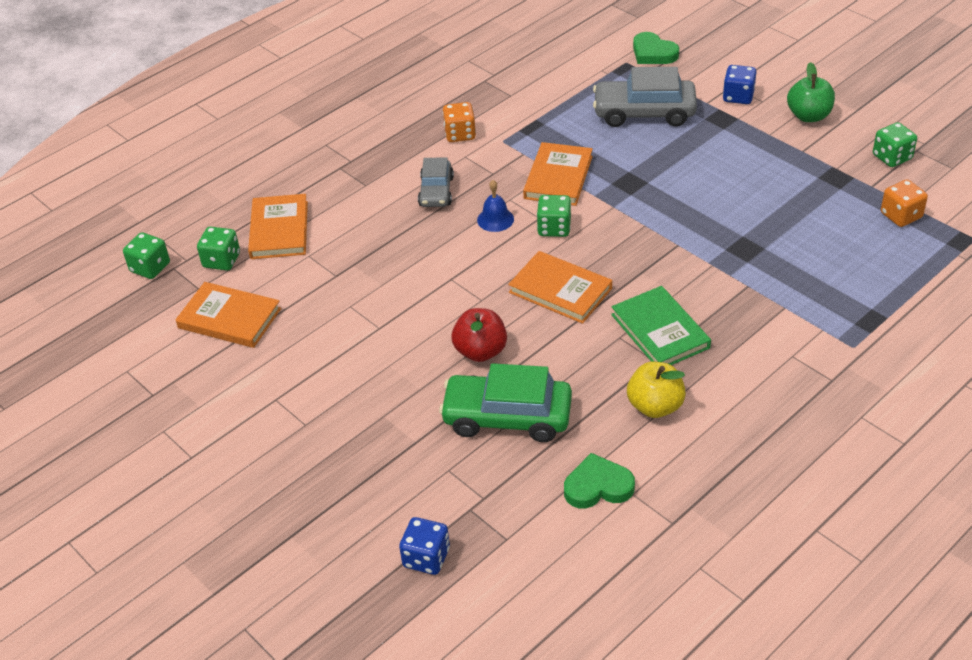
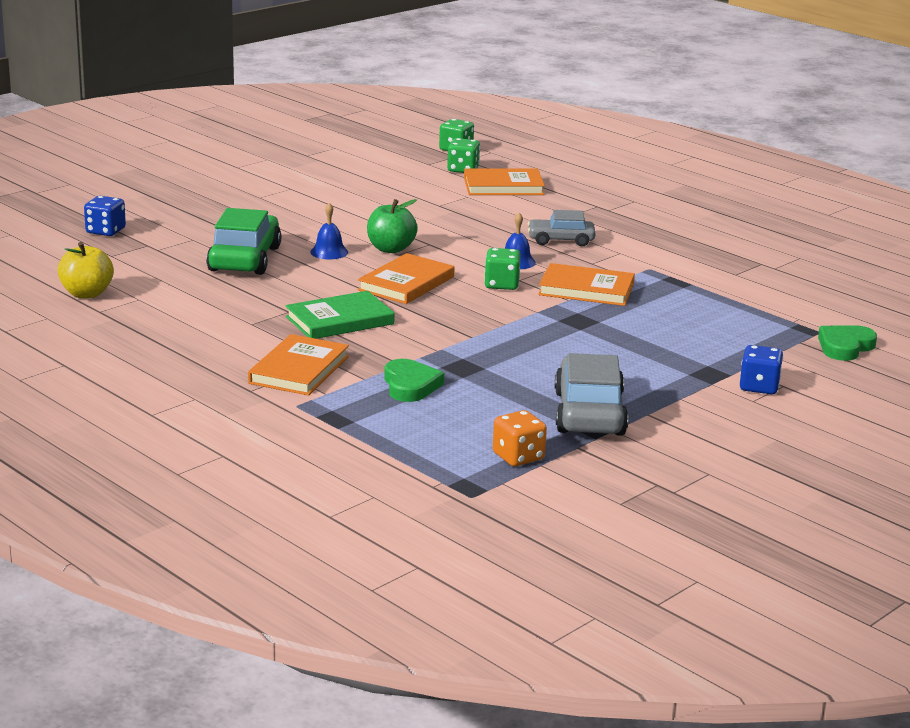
camera: 85 degrees right, 20 degrees down
(229, 318) = (389, 173): orange book -> orange book (299, 370)
(460, 134) = (658, 251): orange dice -> none
(480, 351) = (329, 252): red apple -> blue bell
(598, 486) = (152, 287): green heart -> green heart (410, 385)
(644, 113) = (713, 335): grey car -> grey car (589, 413)
(655, 406) = (239, 312): yellow apple -> yellow apple (87, 294)
(808, 116) = (724, 424): green apple -> green apple (391, 249)
(892, 157) = (639, 466): green dice -> none

